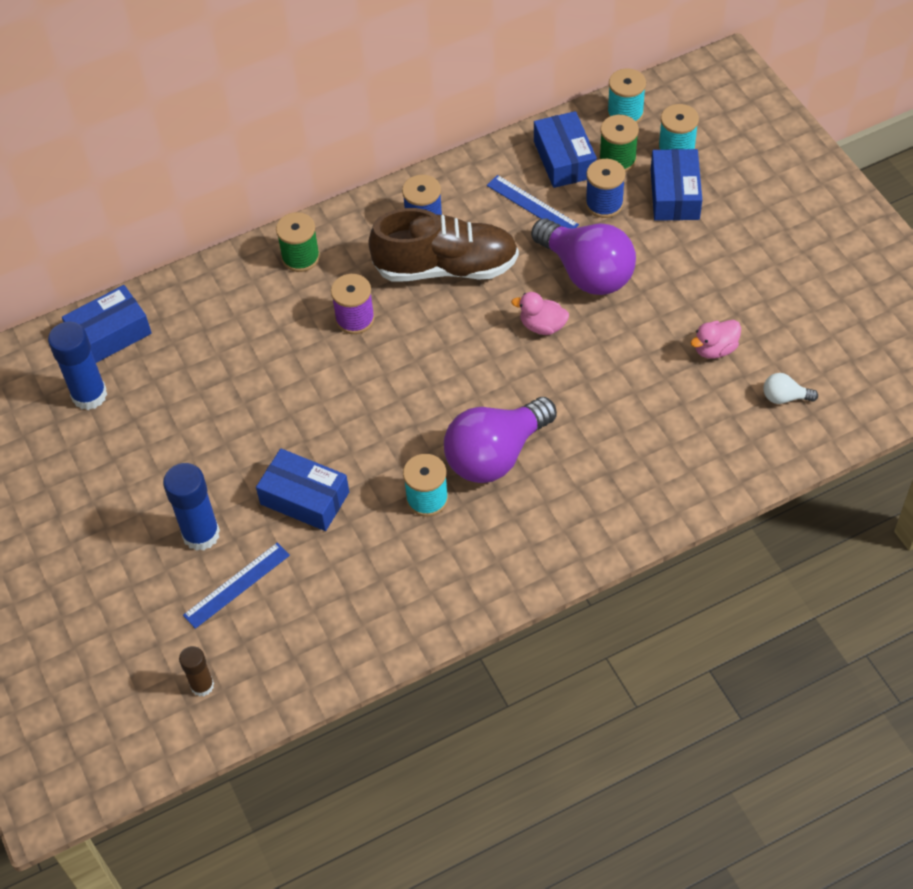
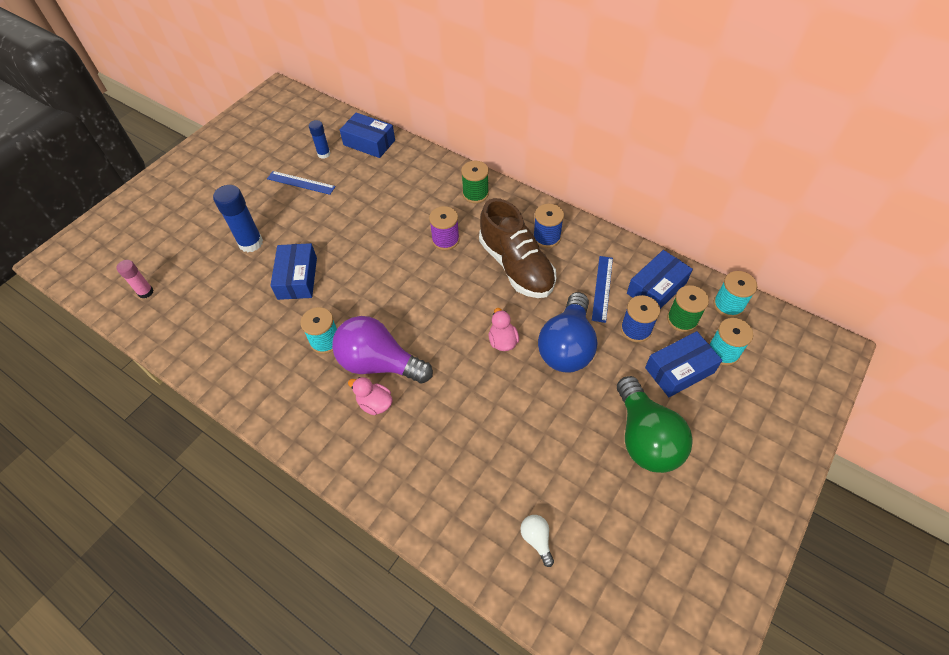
camera: 60 degrees right, 0 degrees up
(89, 395) = (324, 154): blue glue stick -> blue glue stick, size x0.59
(202, 685) = (145, 292): brown glue stick -> pink glue stick
(237, 585) = (221, 275): blue ruler -> blue ruler (301, 183)
(586, 272) = (567, 346): purple light bulb -> blue light bulb
(715, 349) = (552, 464): pink duck -> pink duck (375, 403)
(731, 261) = (645, 438): none -> green light bulb

